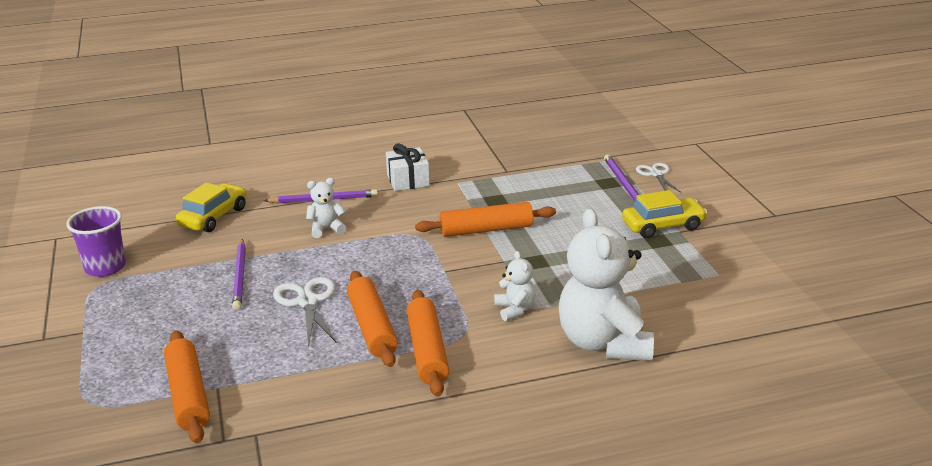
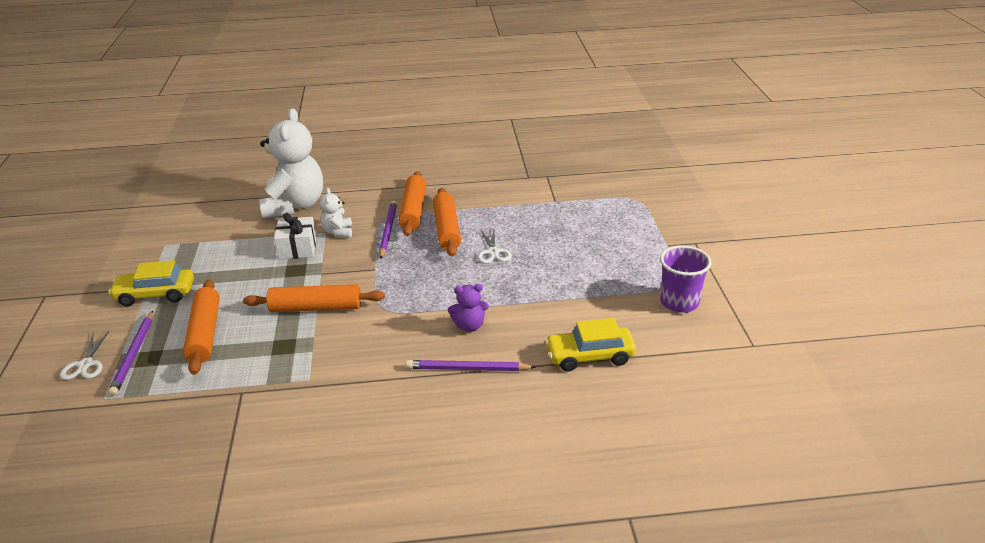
camera: 170 degrees left, 5 degrees up
(188, 395) = (573, 199): orange rolling pin -> orange rolling pin (205, 333)
(213, 217) = (589, 356): yellow car -> yellow car turned 45 degrees clockwise
(240, 276) = (550, 280): purple pencil -> purple pencil (388, 231)
(307, 302) = (493, 252): white scissors -> white scissors, size x0.66
(326, 229) = (469, 326): white teddy bear -> purple teddy bear
(408, 180) = (363, 390): white gift -> white gift (297, 248)

